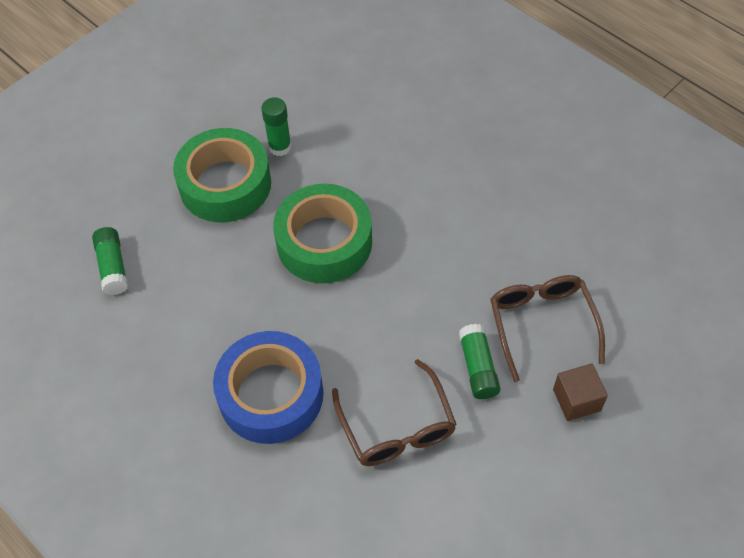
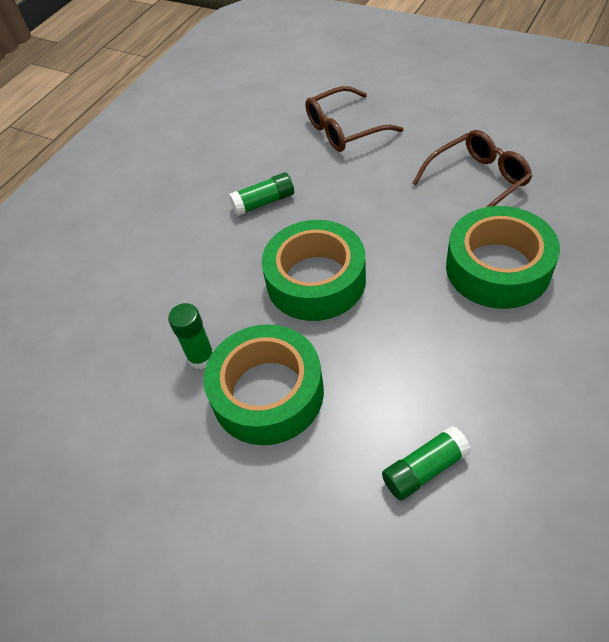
camera: 100 degrees left, 5 degrees down
(271, 394) = (497, 268): blue tape -> green tape
(478, 367) = (400, 152): green glue stick -> green glue stick (263, 202)
(576, 400) = (400, 102): brown cube -> none

